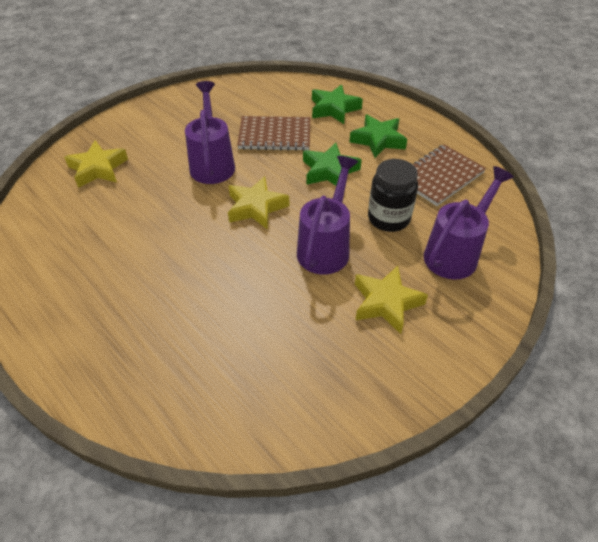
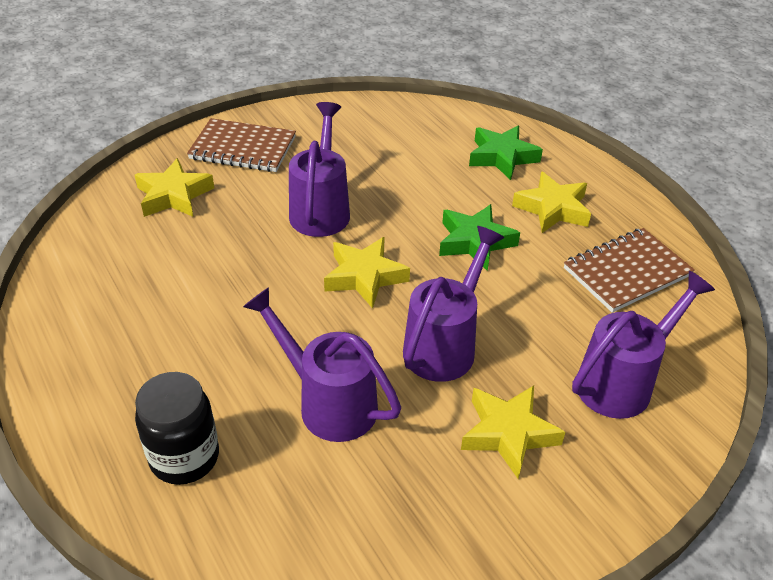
camera: 10 degrees right, 5 degrees down
(251, 303) = (329, 403): none -> purple watering can
(274, 135) = (412, 183): brown notebook -> brown notebook (243, 148)
(378, 140) = (552, 209): green star -> yellow star
(388, 218) = (540, 319): black jar -> black jar (184, 457)

